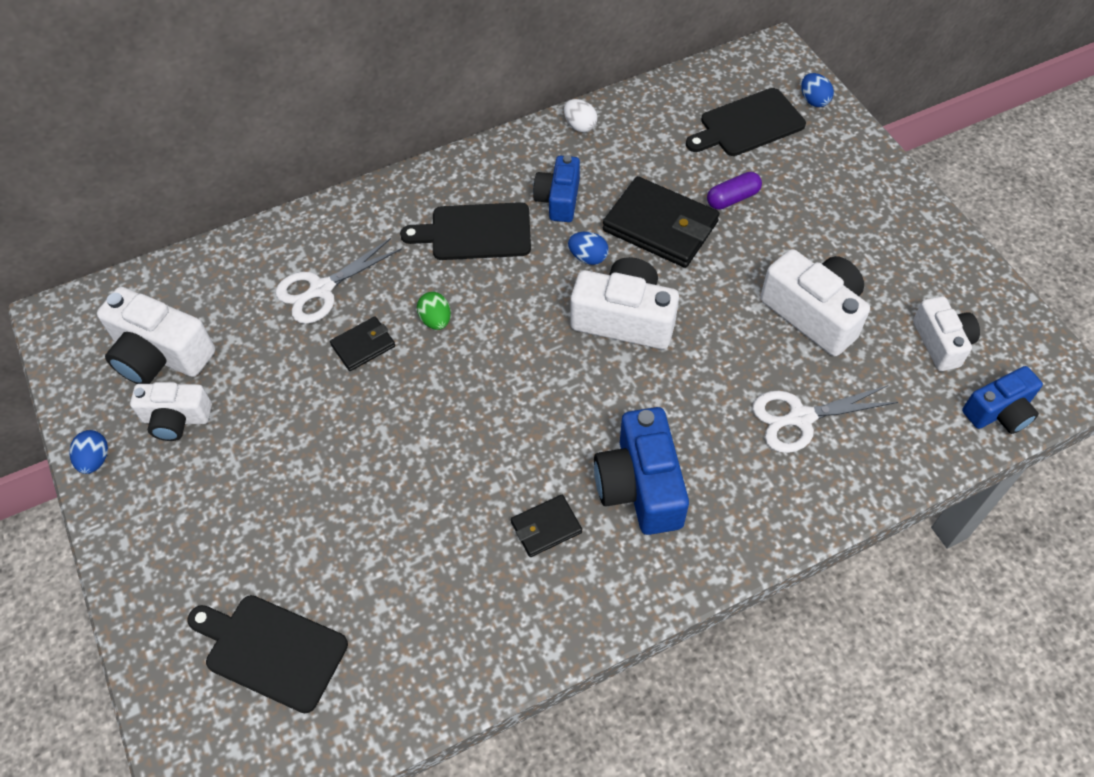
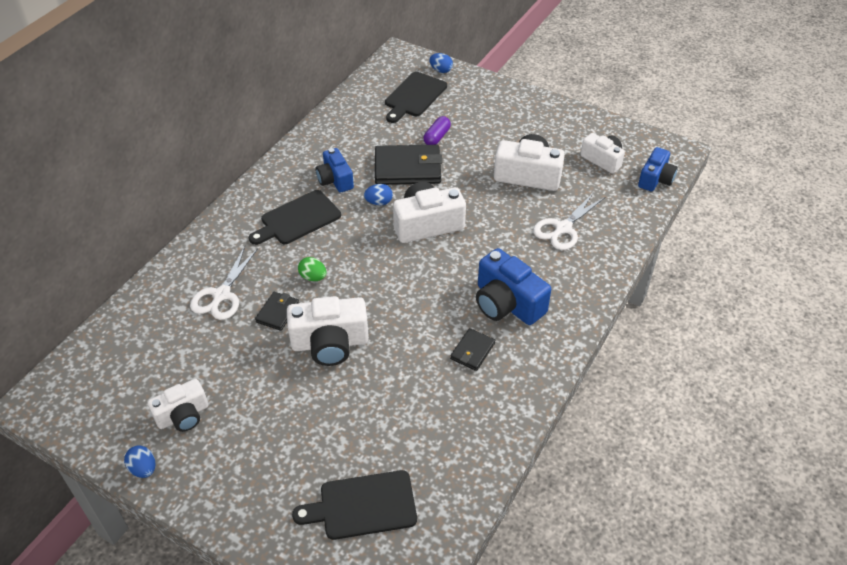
camera: 35 degrees left, 10 degrees down
(160, 355) = (138, 385): white camera -> white camera (330, 343)
(580, 125) = (315, 136): white egg -> none

